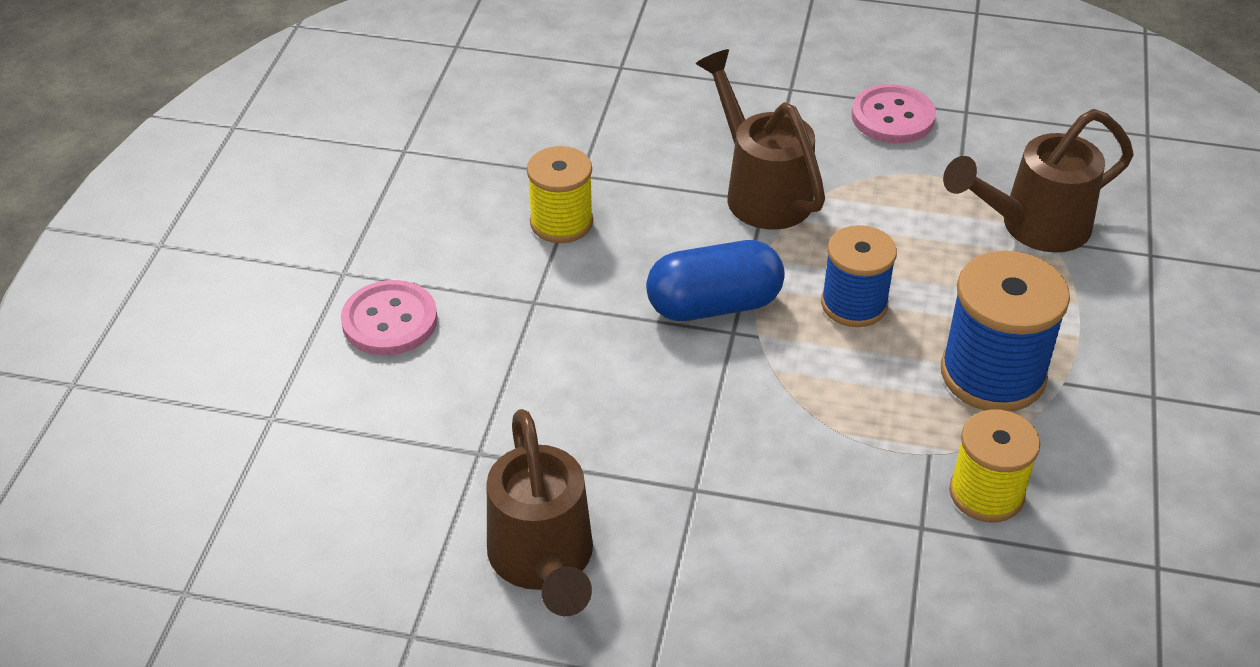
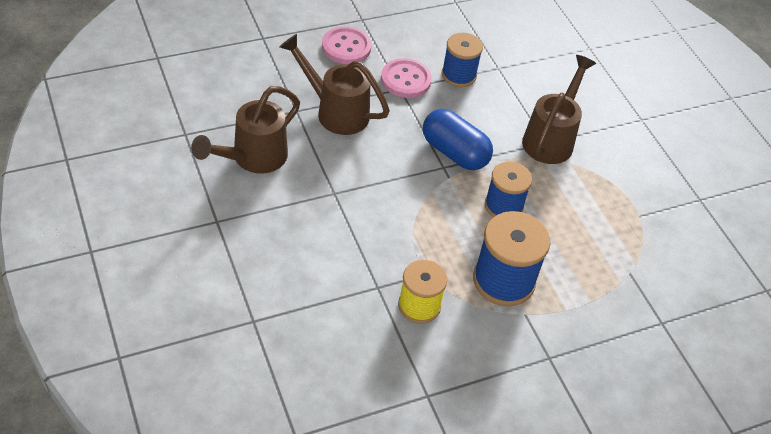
camera: 50 degrees right, 5 degrees up
(561, 222) = (458, 75): yellow spool -> blue spool
(892, 117) = (662, 169): pink button -> pink button (406, 80)
(1032, 227) = (632, 261): brown watering can -> brown watering can (335, 111)

